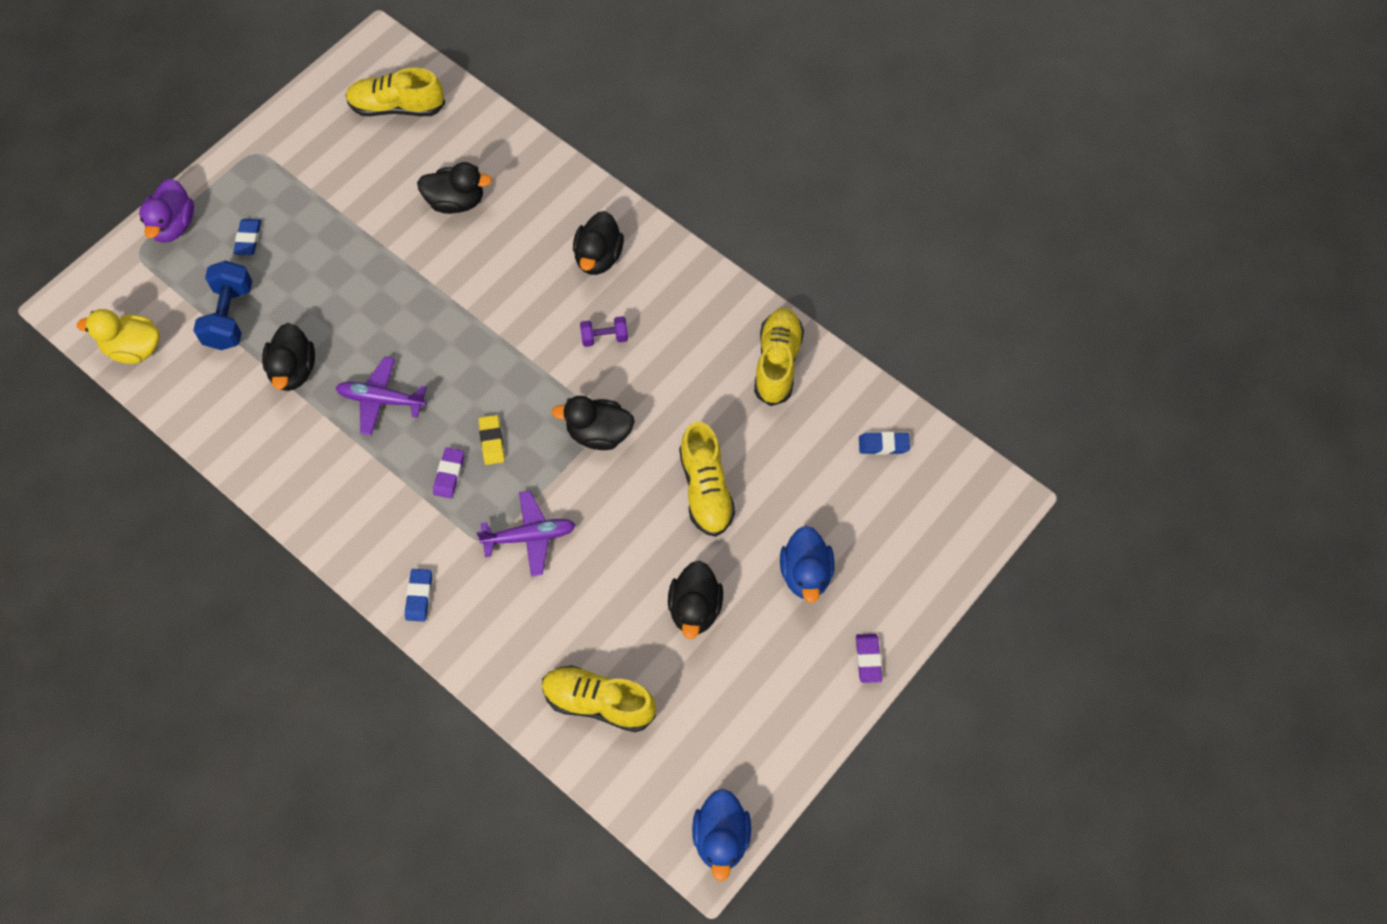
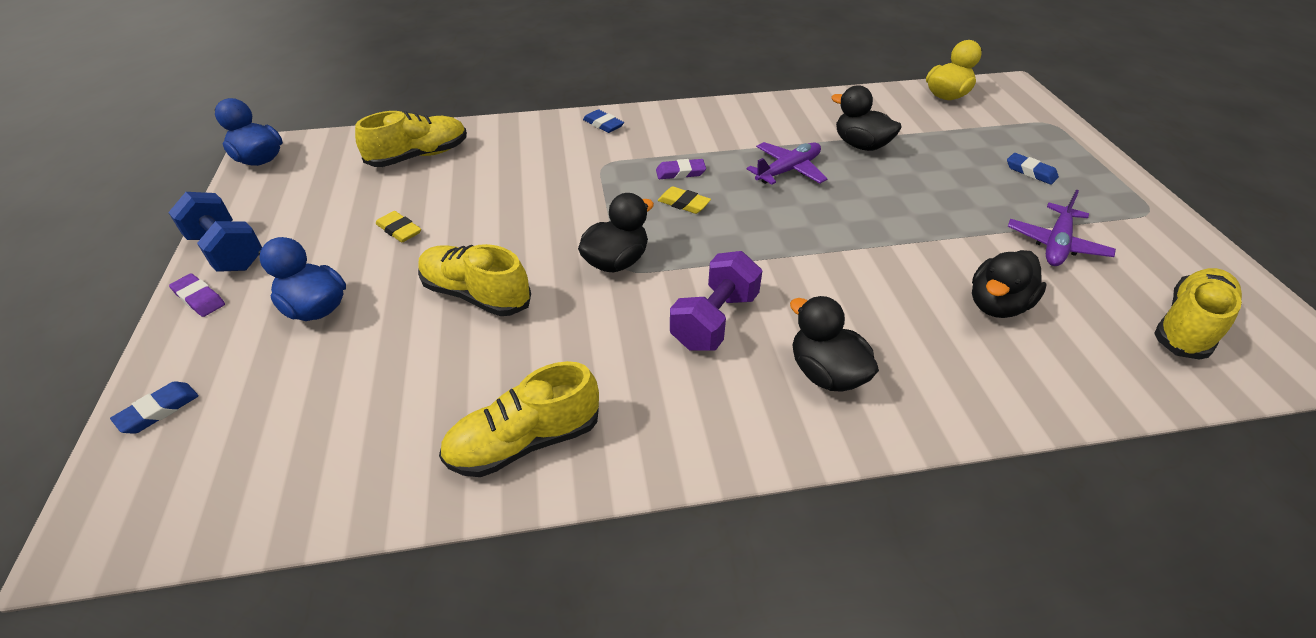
camera: 130 degrees right, 20 degrees down
(173, 225) = (1073, 145): purple duck -> none
(229, 316) = (945, 138): blue dumbbell -> blue dumbbell (227, 251)
(449, 474) = (680, 172): purple eraser -> purple eraser turned 60 degrees counterclockwise
(530, 537) = (577, 184): purple plane -> purple plane (1056, 244)
(604, 337) = (714, 320): purple dumbbell -> purple dumbbell, size x1.78
(695, 609) = (399, 230): black duck -> yellow eraser
(777, 363) = (524, 442): yellow shoe -> yellow shoe turned 105 degrees clockwise
(883, 445) = (314, 467): blue eraser -> blue eraser (158, 410)

